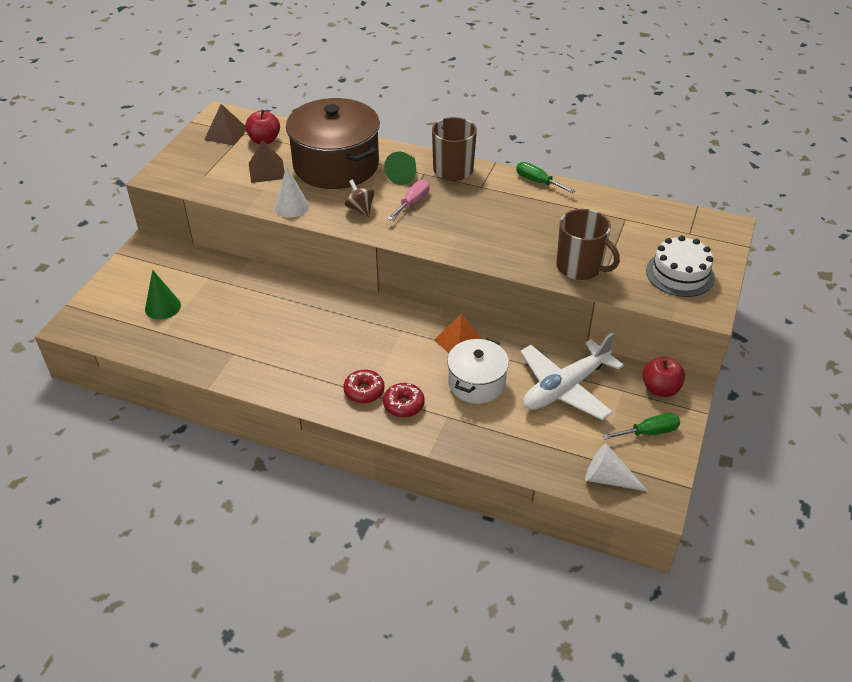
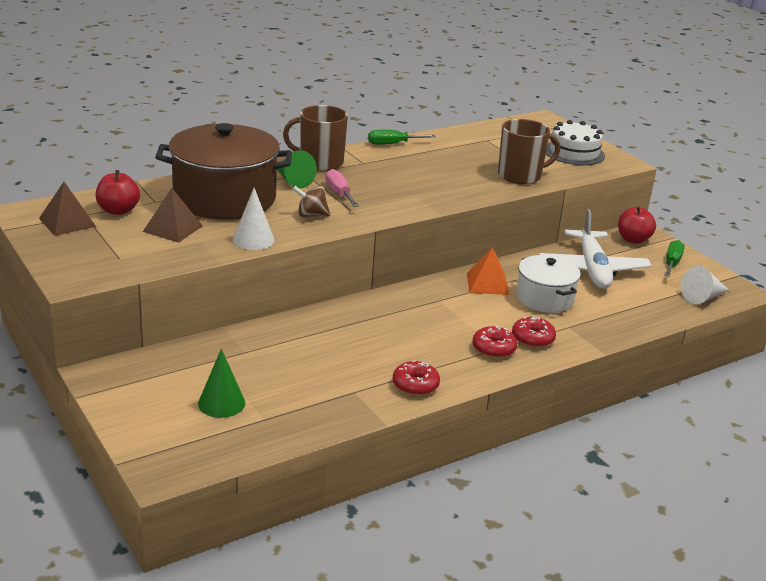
camera: 55 degrees left, 15 degrees down
(270, 377) = (415, 385): none -> red donut

